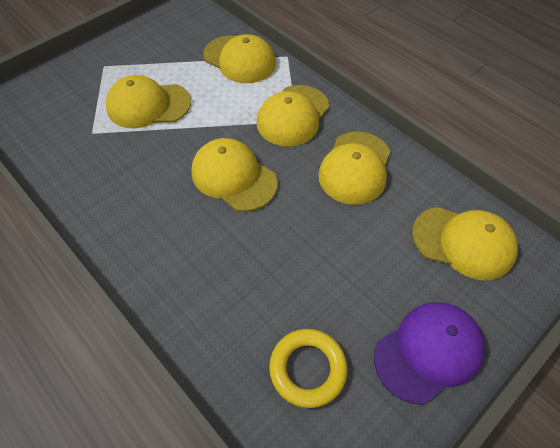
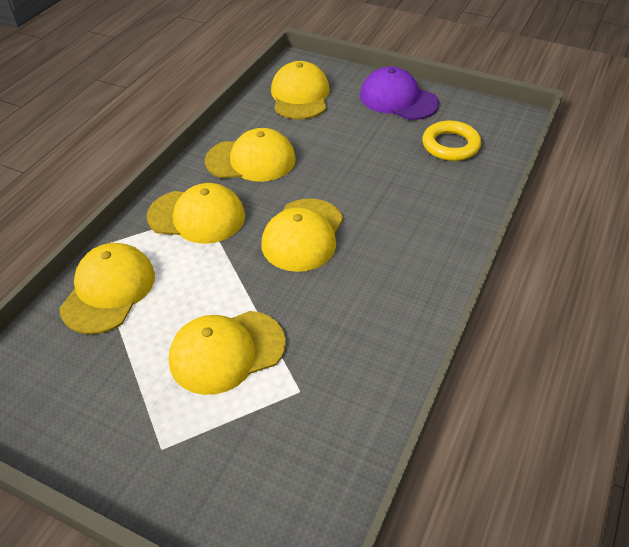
camera: 110 degrees left, 10 degrees down
(148, 105) = (227, 351): yellow cap -> yellow cap turned 90 degrees clockwise

